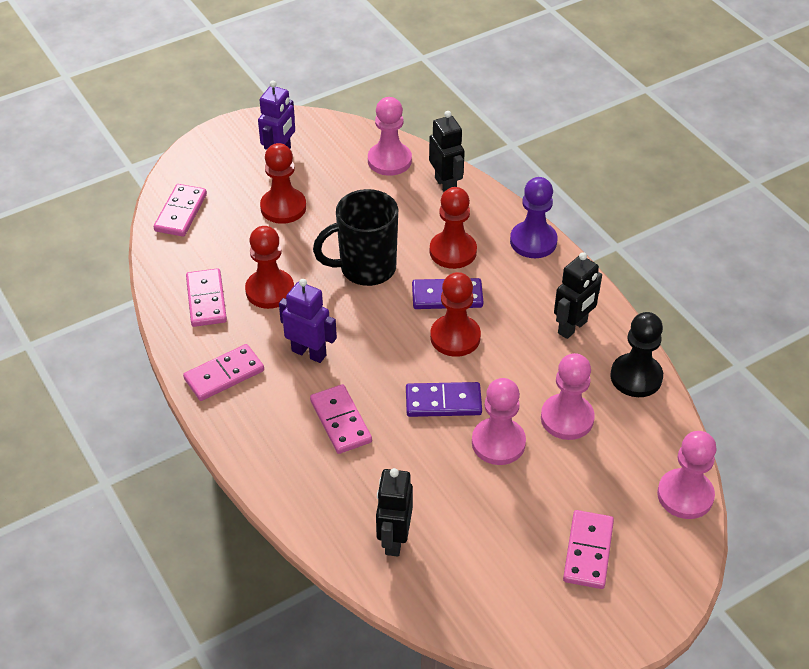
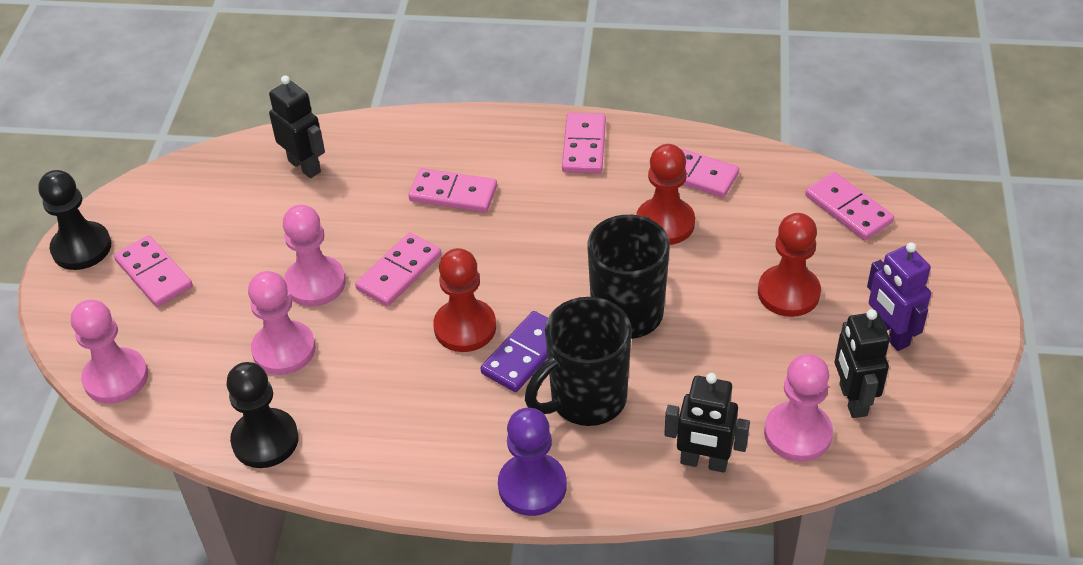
camera: 130 degrees right, 0 degrees up
(309, 353) = (554, 212): purple robot -> none
(443, 402) = (399, 272): purple domino -> pink domino
(453, 251) = (586, 400): red pawn -> black mug
(573, 327) = (378, 433): black robot -> black robot (852, 400)
(616, 627) = (81, 248): none -> black pawn

